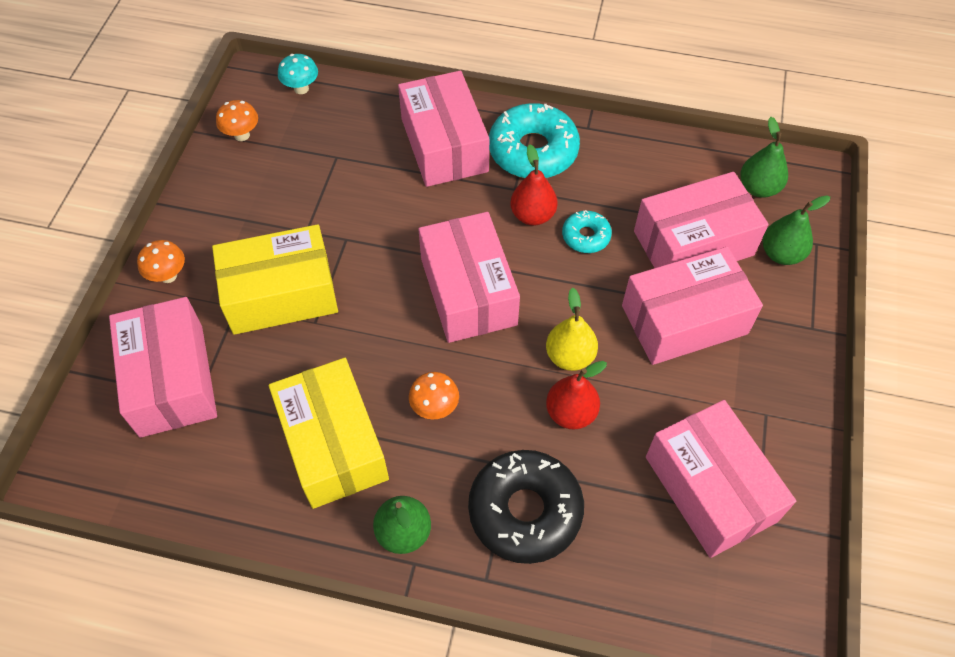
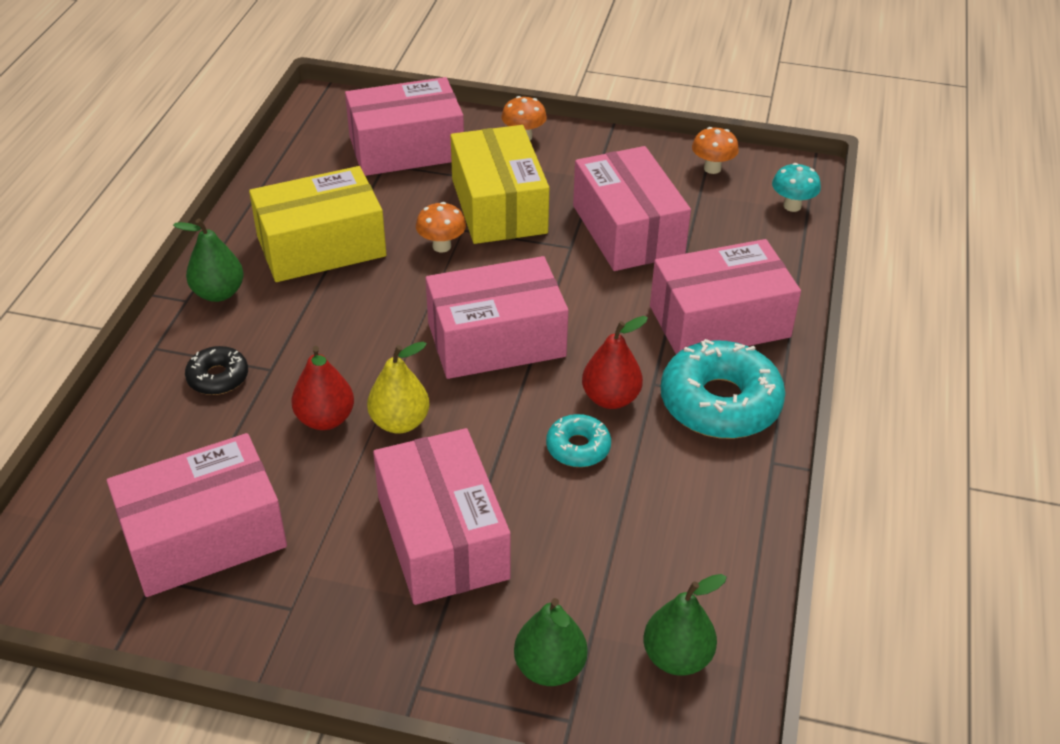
camera: 90 degrees right, 15 degrees down
(435, 408) = (350, 313): orange mushroom -> orange mushroom (441, 246)
(525, 511) = (218, 377): black donut -> black donut, size x0.51
(693, 243) = (568, 561): pink box -> pink box (628, 230)

